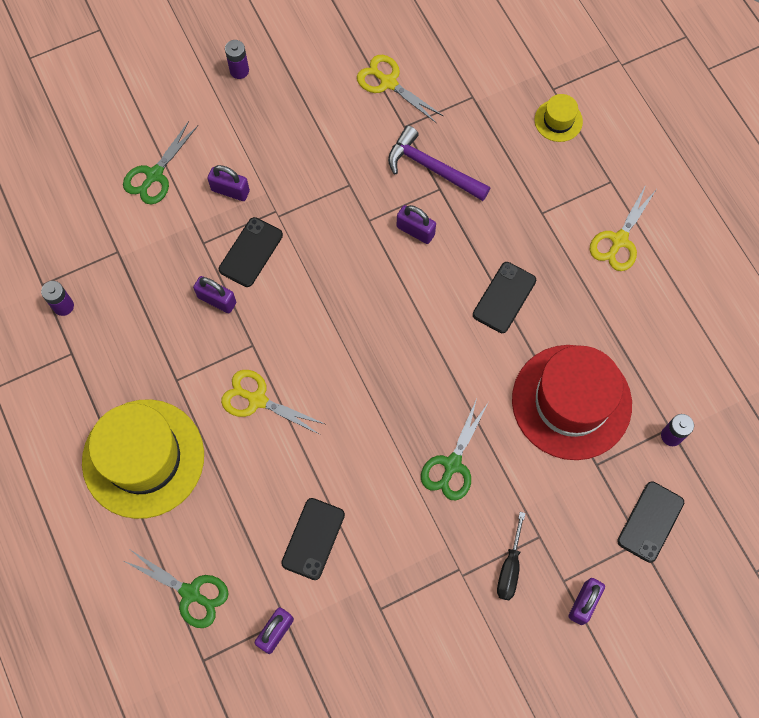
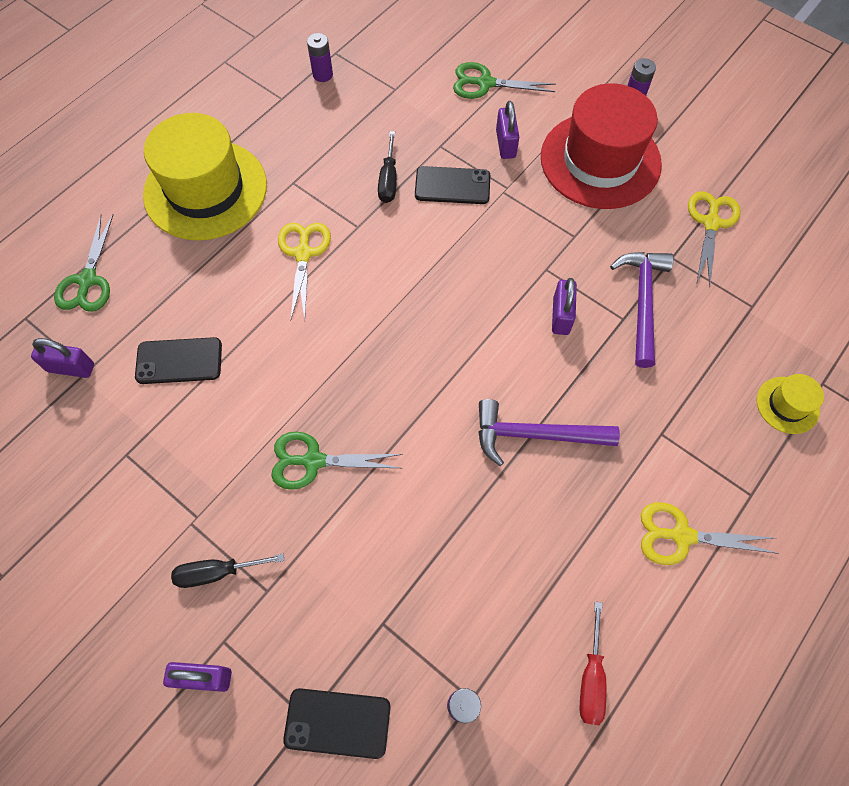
camera: 65 degrees right, 5 degrees down
(217, 300) = (388, 180): purple padlock -> black screwdriver
(504, 297) = (535, 435): black phone -> purple hammer
(571, 402) = (447, 562): red hat -> red hat (600, 160)
(686, 346) = (591, 678): none -> red screwdriver

